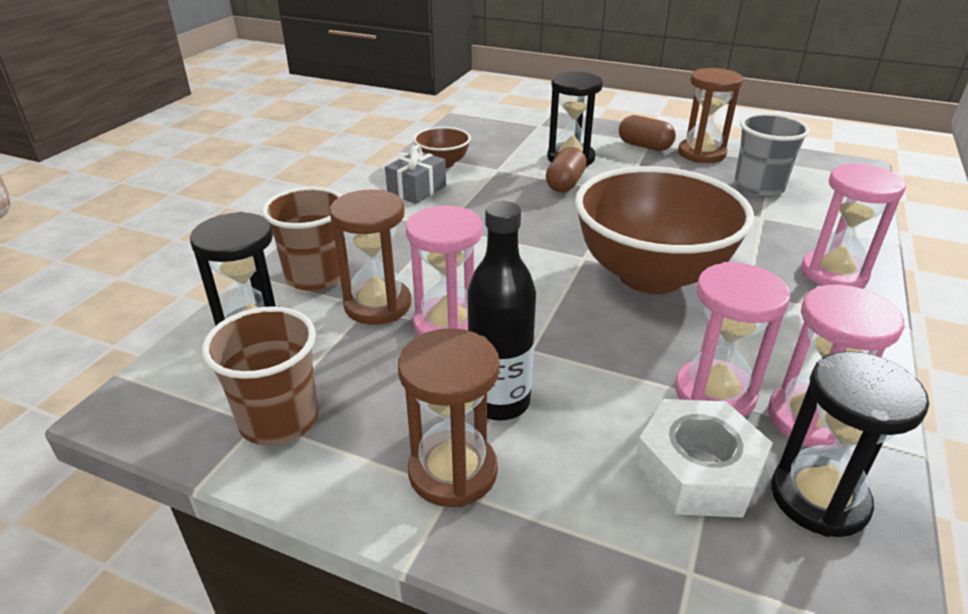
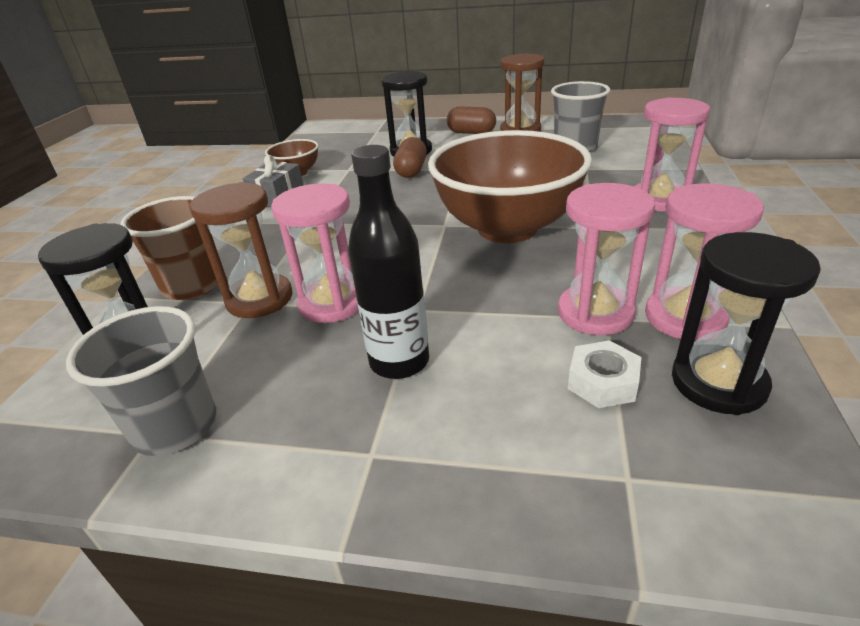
camera: 10 degrees left, 0 degrees up
(279, 419) = (175, 426): brown cup -> grey cup
(453, 471) = (369, 437): brown hourglass -> none
(697, 470) = (602, 382): white nut -> white nut, size x0.60

